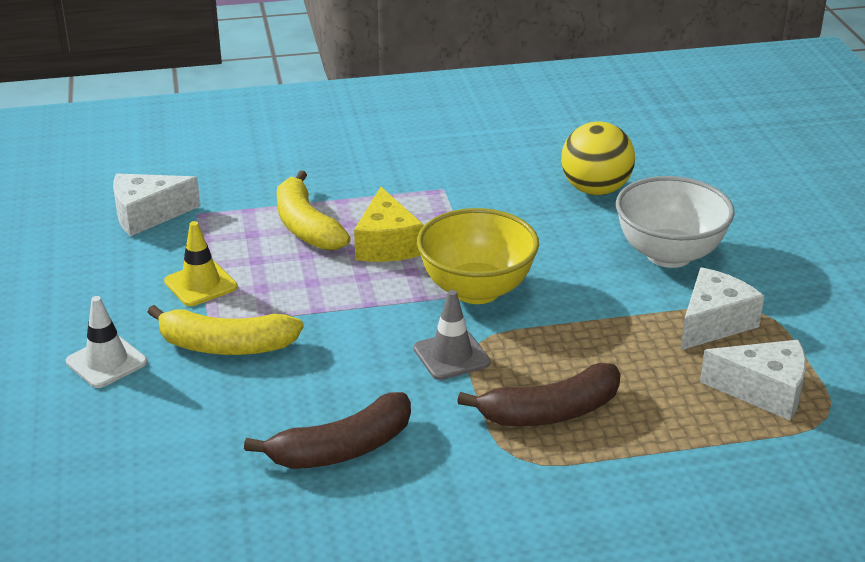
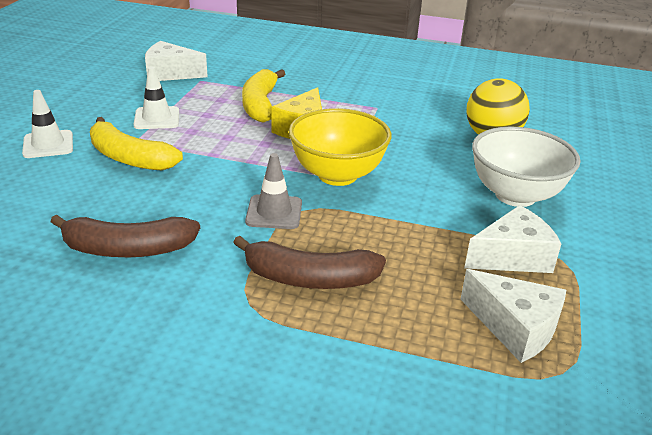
camera: 25 degrees right, 0 degrees up
(200, 284) = (157, 118): yellow traffic cone -> white traffic cone

